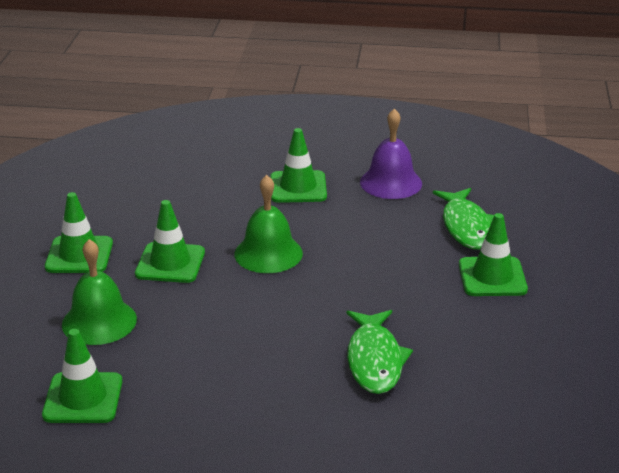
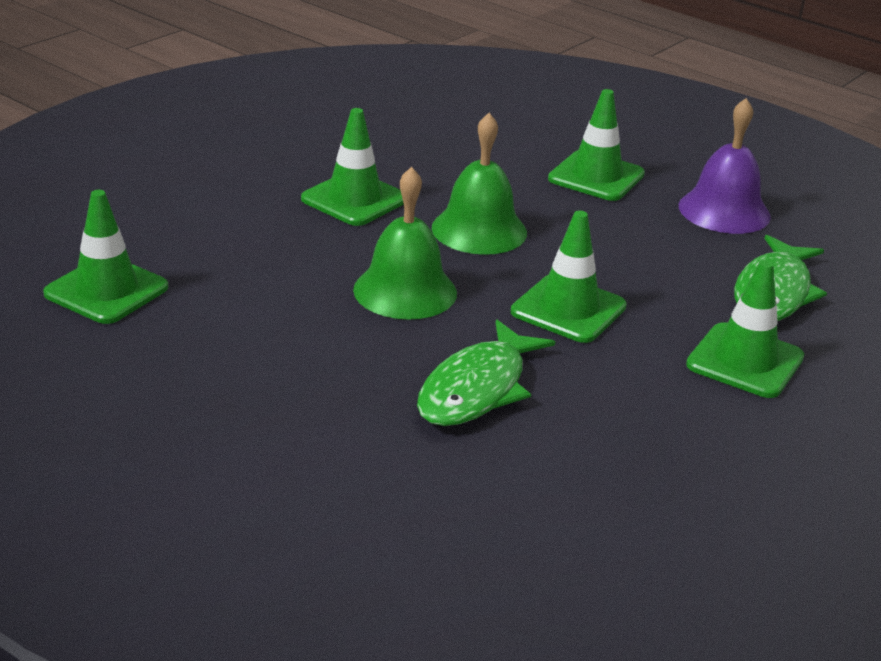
camera: 30 degrees right, 0 degrees up
(79, 255) = (266, 157): green traffic cone -> green traffic cone (568, 309)
(99, 321) = (211, 226): green bell -> green bell (405, 291)

